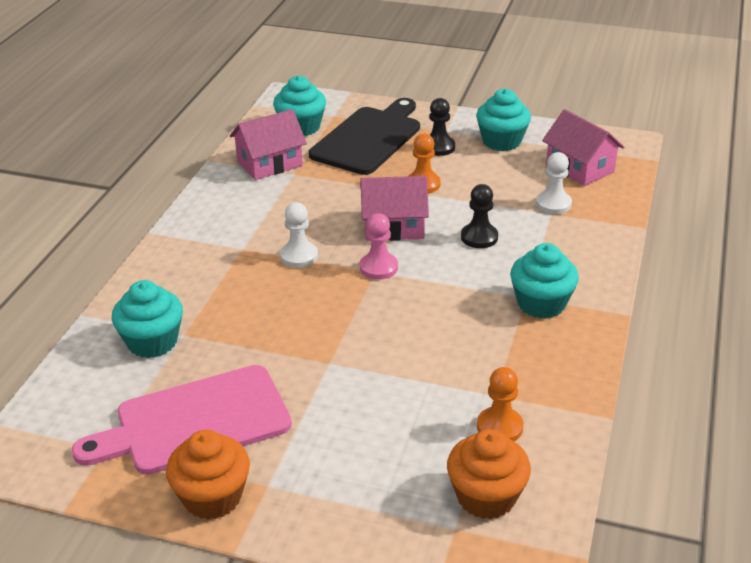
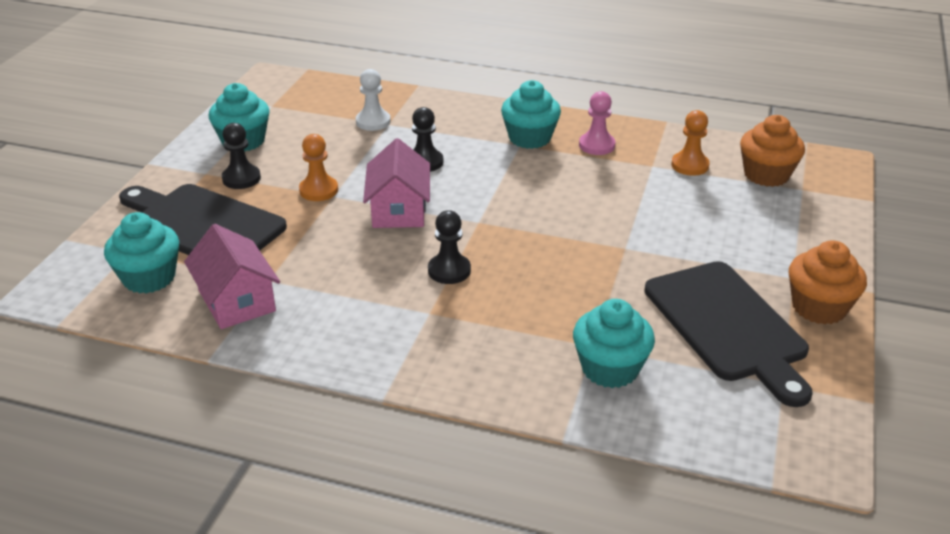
camera: 90 degrees left, 0 degrees up
(195, 422) = (728, 325): pink cutting board -> black cutting board
(299, 256) = (449, 270): white pawn -> black pawn
(378, 267) = (473, 219): pink pawn -> pink pawn (597, 145)
(579, 168) = (311, 104): pink house -> none

